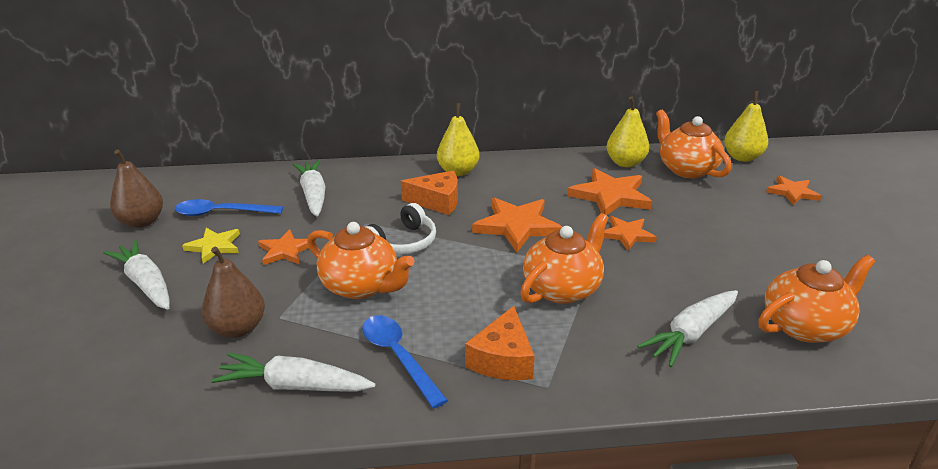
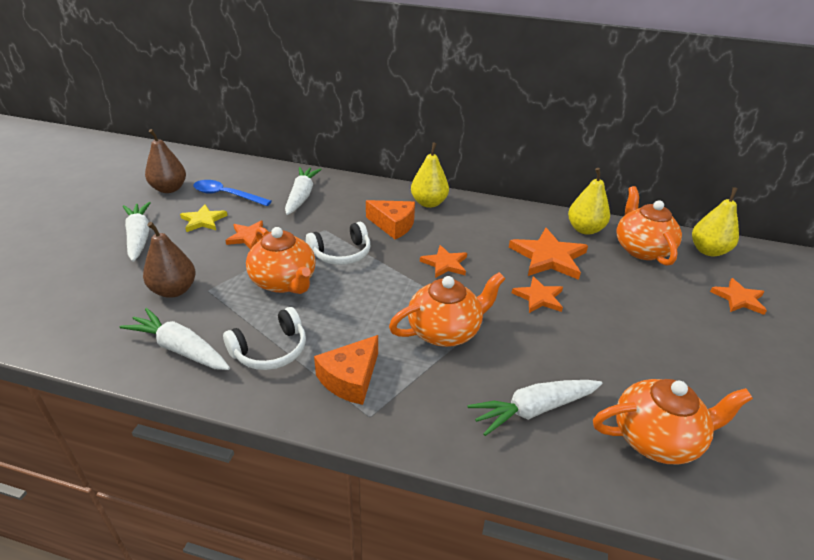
camera: 20 degrees right, 5 degrees up
(398, 357) = (270, 350): blue spoon -> white headphones
(517, 226) = (445, 264): orange star -> orange star, size x0.61

